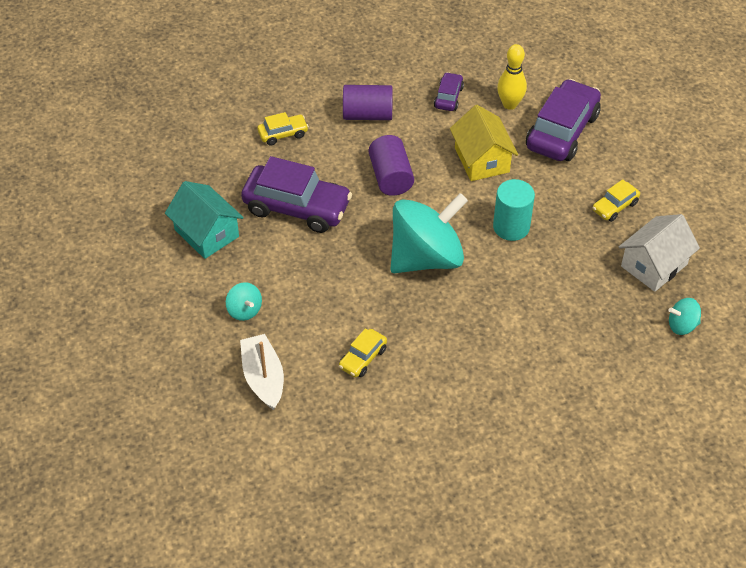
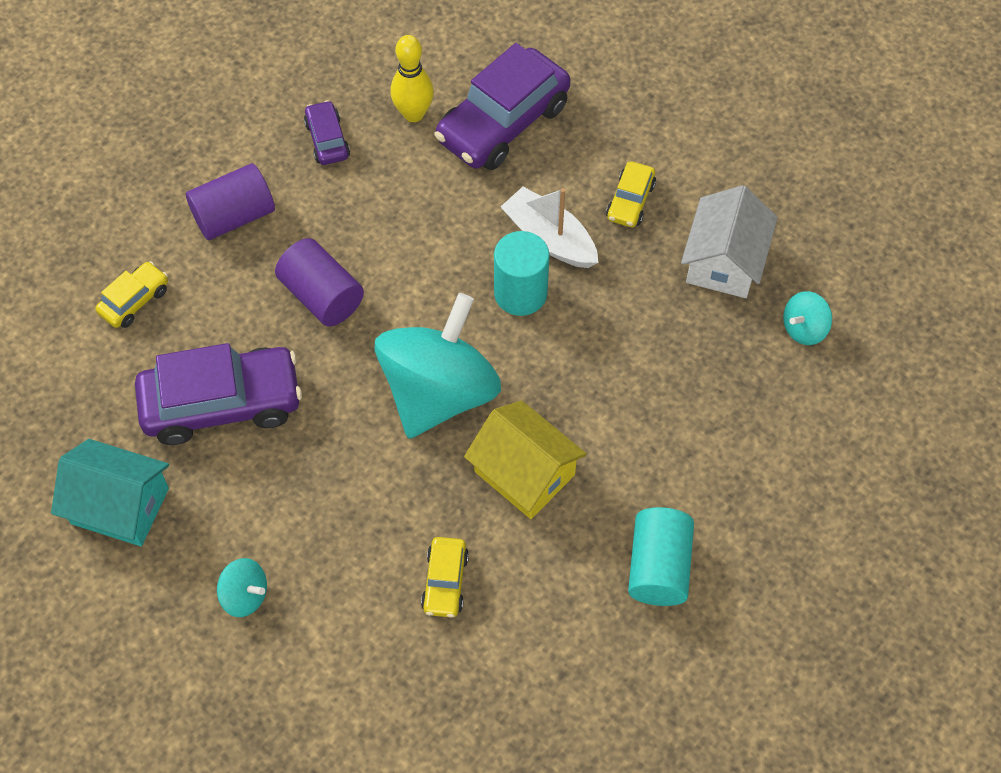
camera: 30 degrees left, 10 degrees up
(263, 378) = (332, 681): white boat -> white boat (549, 238)
(482, 160) = (426, 213): yellow house -> yellow house (524, 473)
(497, 412) = (658, 567): none -> turquoise cylinder
(562, 131) = (503, 123): purple car -> purple car turned 135 degrees counterclockwise

